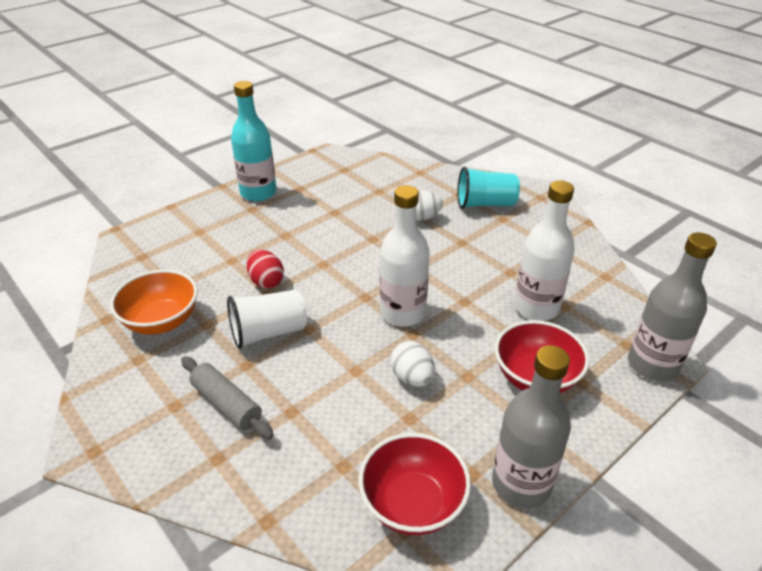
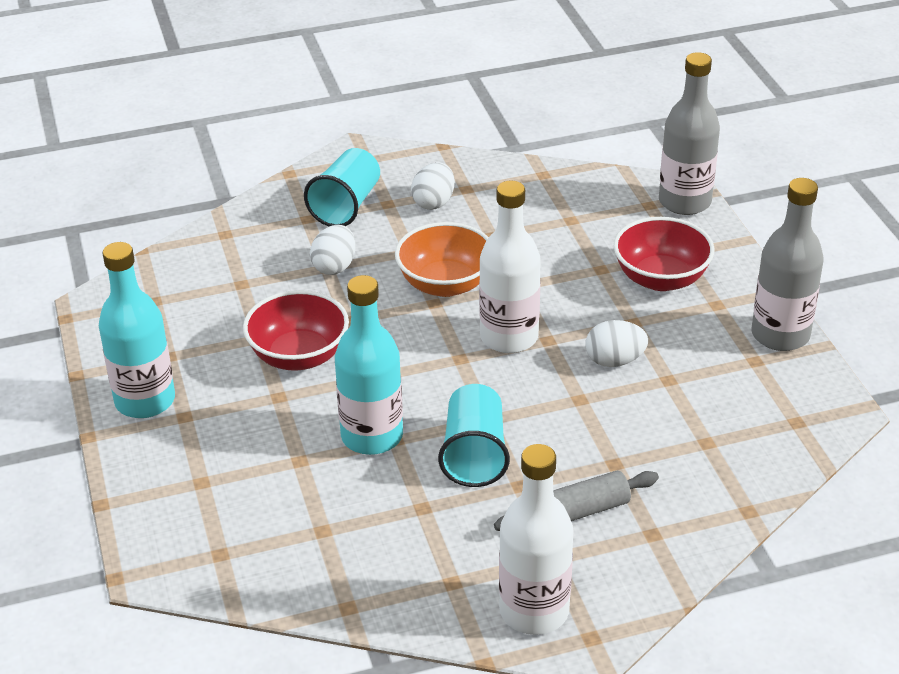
camera: 65 degrees left, 0 degrees up
(161, 321) = (390, 550): orange bowl -> orange bowl (445, 284)
(266, 281) = (372, 436): red egg -> turquoise bottle
(268, 332) = (474, 454): white cup -> turquoise cup
(413, 503) = (771, 408): red bowl -> red bowl (299, 356)
(522, 236) = (433, 202): none -> white egg
(536, 308) = (562, 239): white bottle -> white bottle (534, 611)

